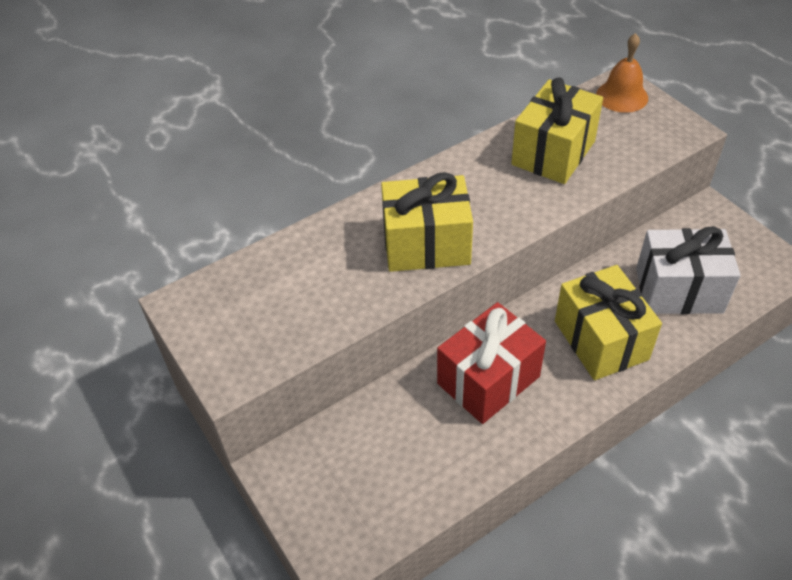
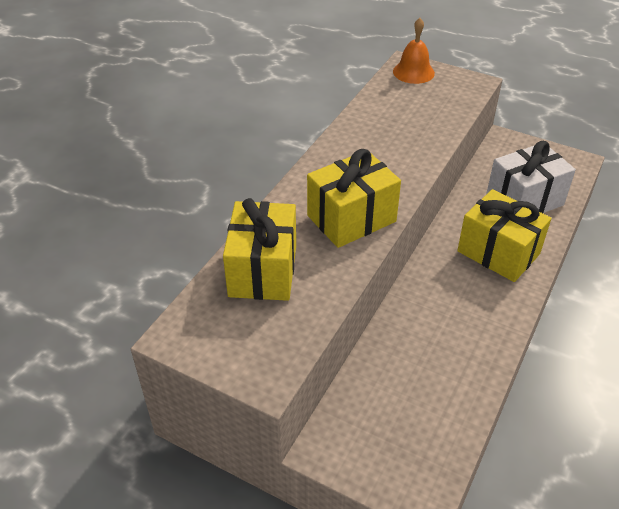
camera: 30 degrees left, 5 degrees down
(488, 380) = (441, 311): red gift -> none
(553, 153) = (395, 124): yellow gift -> yellow gift (263, 270)

